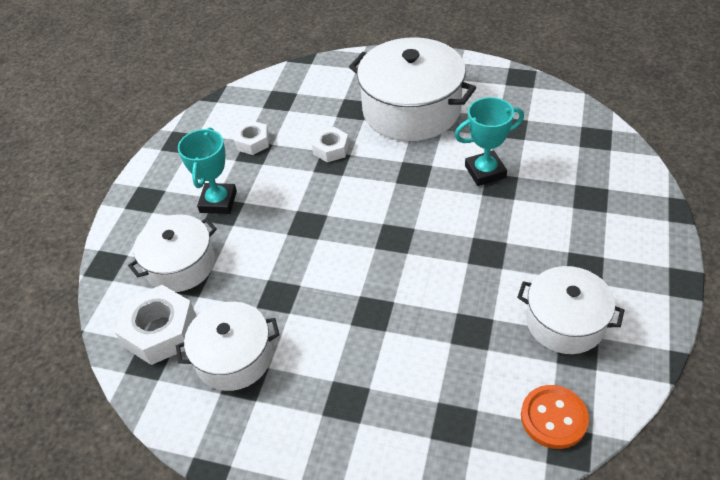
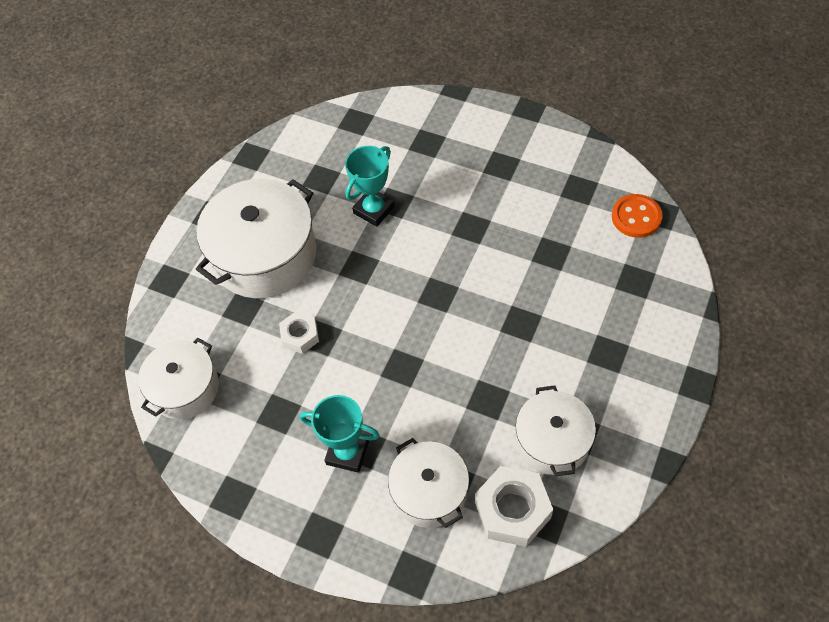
camera: 80 degrees left, 10 degrees up
(252, 142) = (262, 414): white nut -> none
(485, 172) = (374, 210): turquoise trophy -> turquoise trophy turned 45 degrees clockwise
(565, 322) = (552, 190): white pot -> white pot (185, 388)

